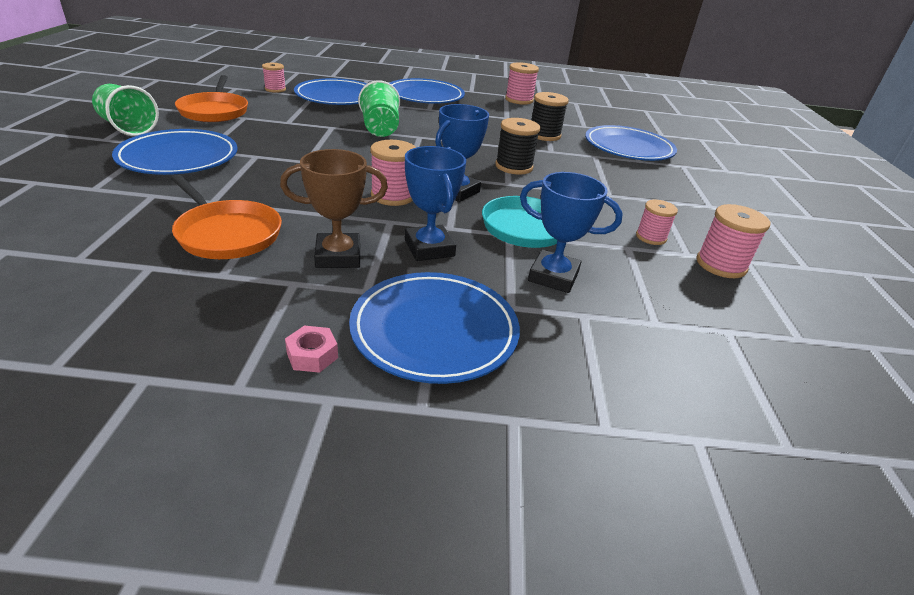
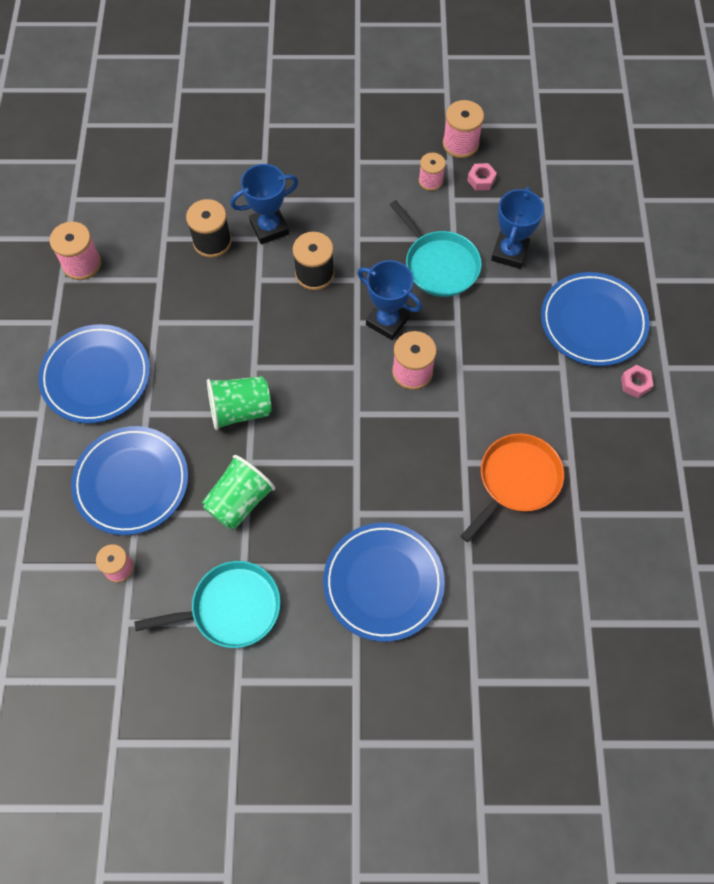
camera: 90 degrees left, 30 degrees up
(129, 128) = (316, 675): green cup -> green cup (239, 501)
(214, 111) = (231, 608): orange pan -> turquoise pan
(338, 256) = (525, 393): brown trophy -> none
(429, 248) = (494, 334): blue trophy -> blue trophy (269, 228)
(628, 148) = (230, 165): blue plate -> none
(668, 272) = (481, 180): none -> pink nut

